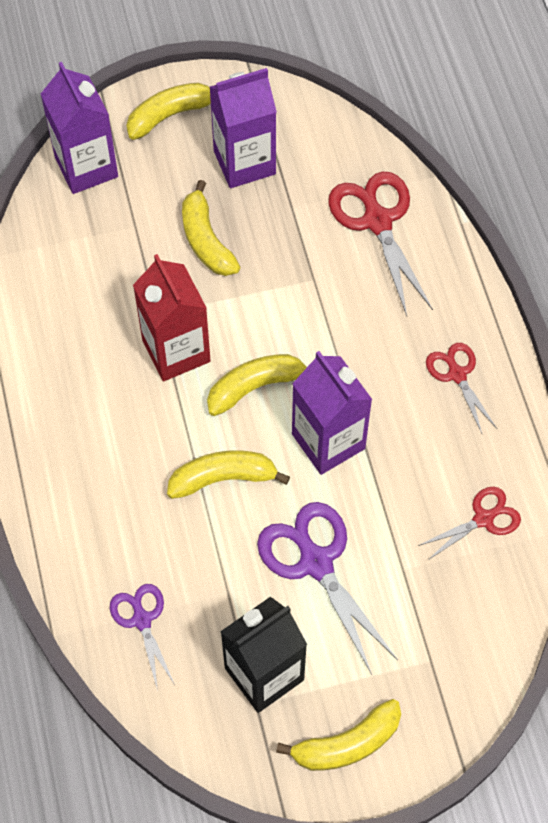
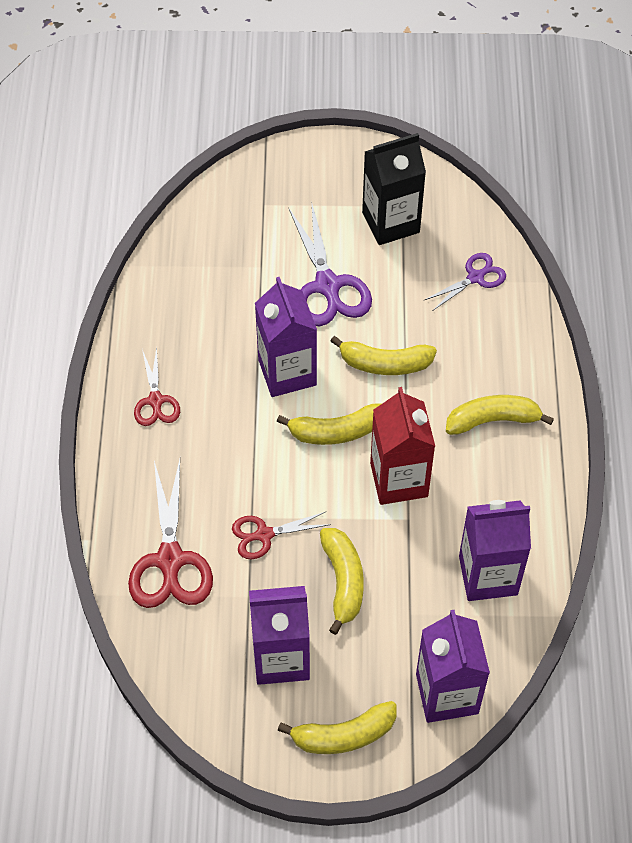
camera: 165 degrees left, 5 degrees down
(67, 278) = (488, 575): none -> purple carton
(142, 619) = (476, 277): purple scissors -> purple scissors turned 120 degrees counterclockwise
(347, 743) = (343, 169): yellow banana -> yellow banana (493, 420)
(484, 519) = (182, 286): red scissors -> red scissors (263, 535)

